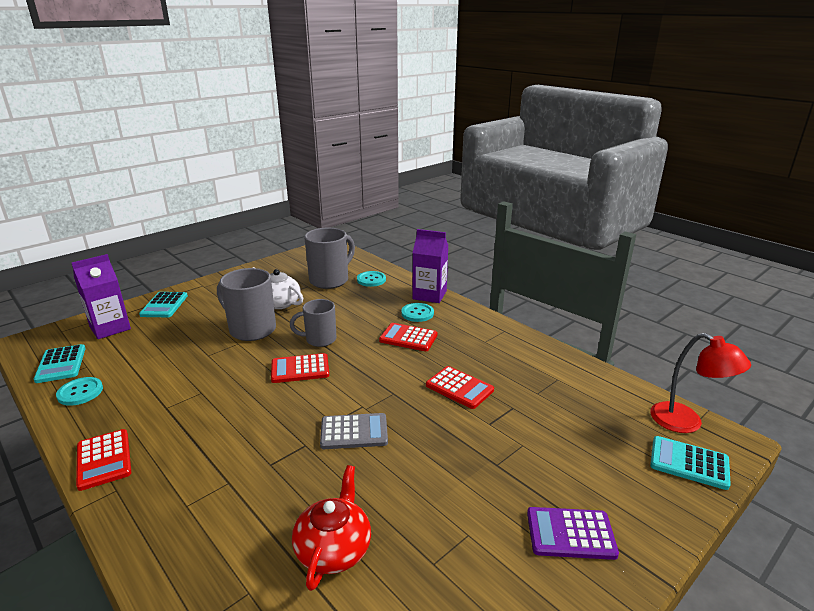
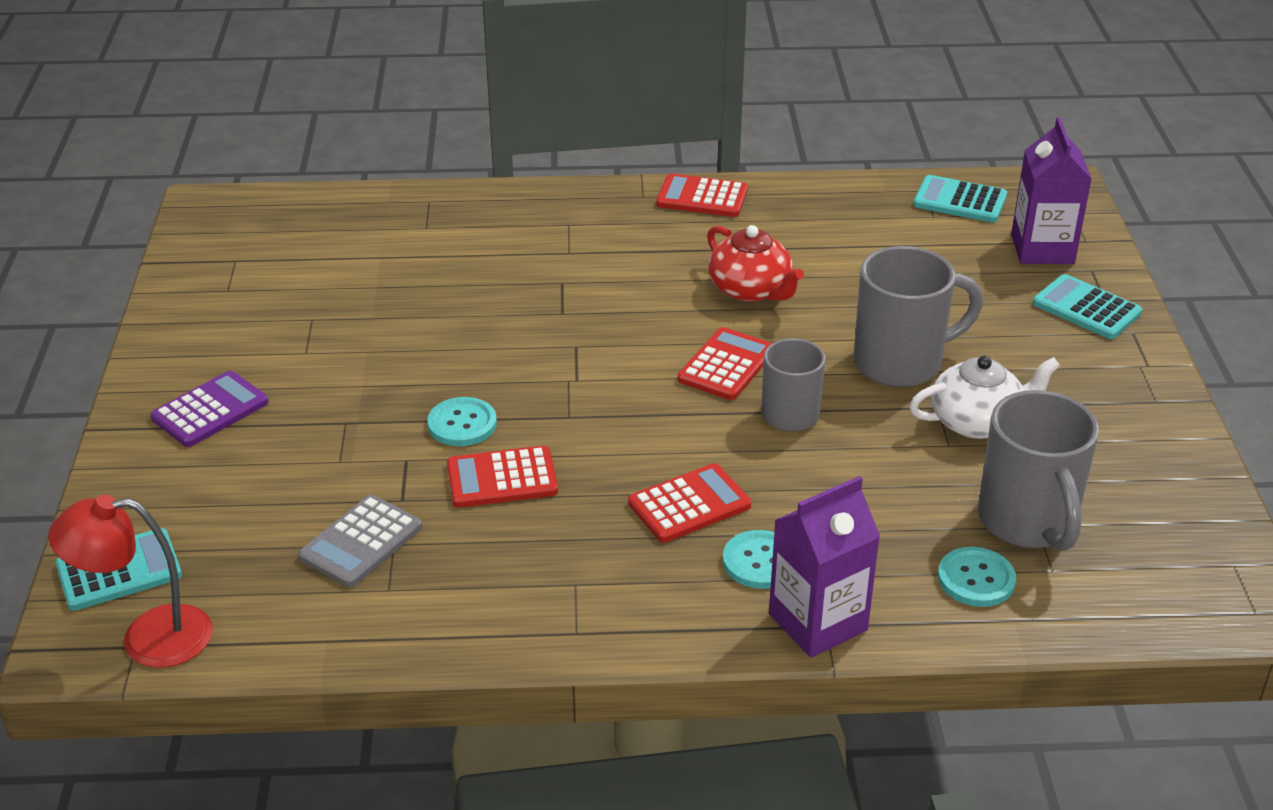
camera: 130 degrees right, 10 degrees up
(80, 392) = (865, 203): turquoise button -> turquoise button (462, 424)
(334, 549) = (404, 278): red teapot -> red teapot (751, 290)
(354, 432) = (537, 352): grey calculator -> grey calculator (361, 542)

